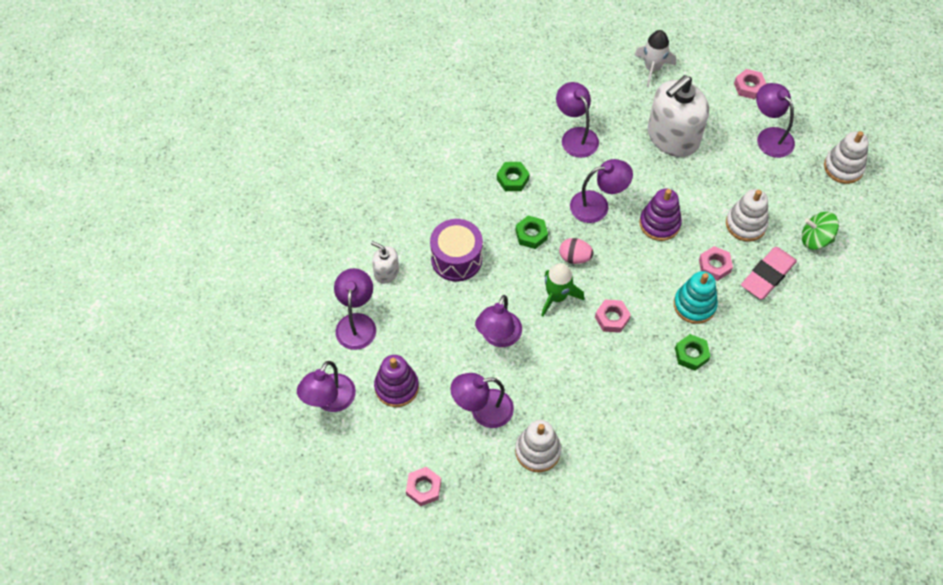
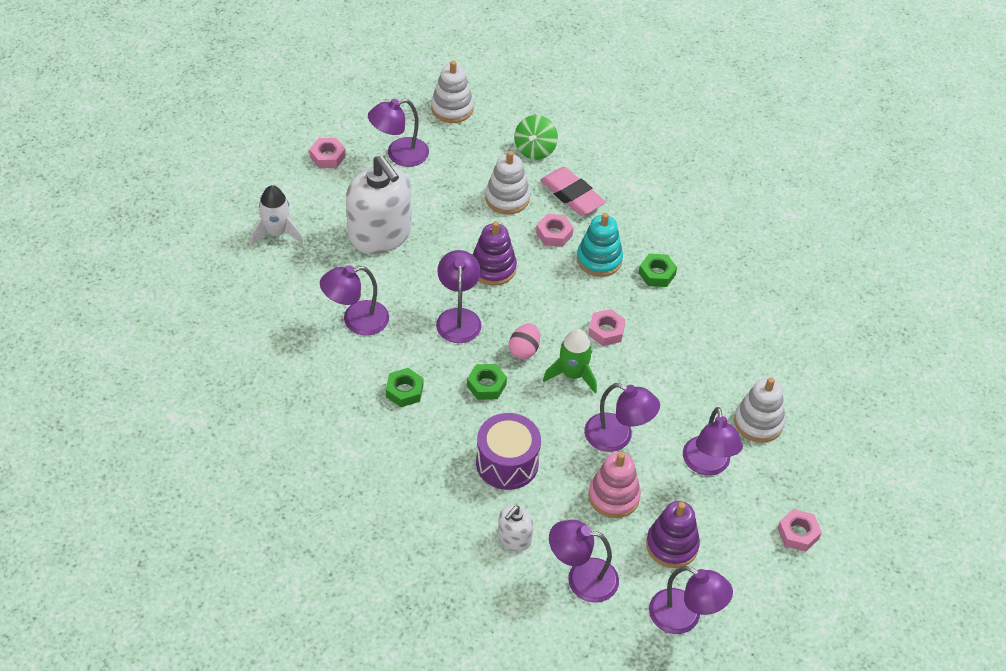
camera: 85 degrees left, 10 degrees down
(437, 339) = (613, 496): none -> pink stacking toy

